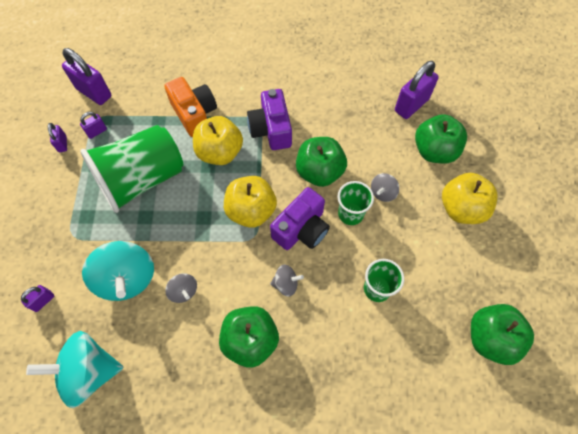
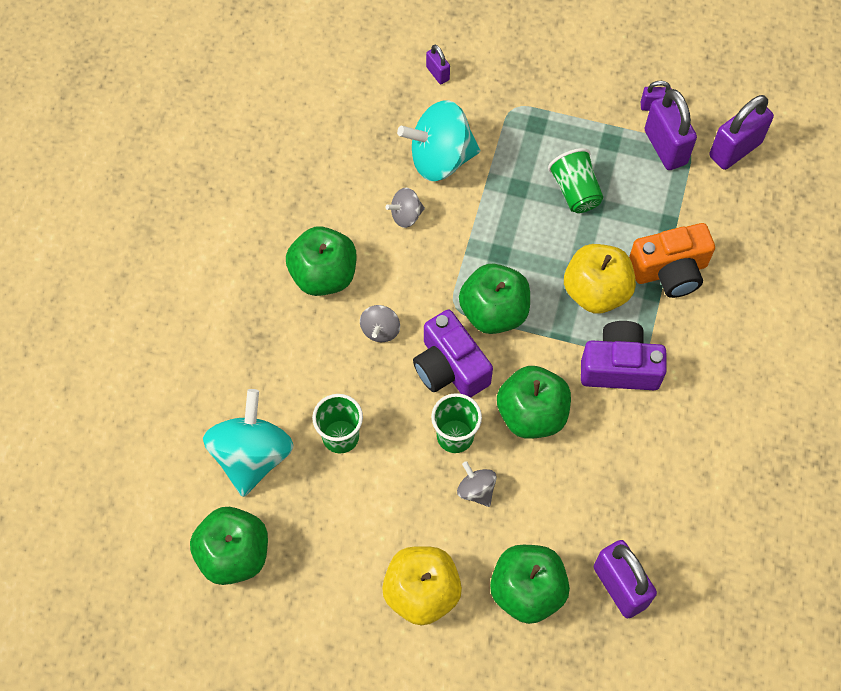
camera: 105 degrees right, 0 degrees up
(89, 371) = (342, 111): turquoise spinning top -> turquoise spinning top (252, 456)
(97, 131) = (665, 147): purple padlock -> purple padlock, size x1.98
(142, 179) = (575, 191): green cup -> green cup, size x0.50
(251, 211) = (494, 312): yellow apple -> green apple

